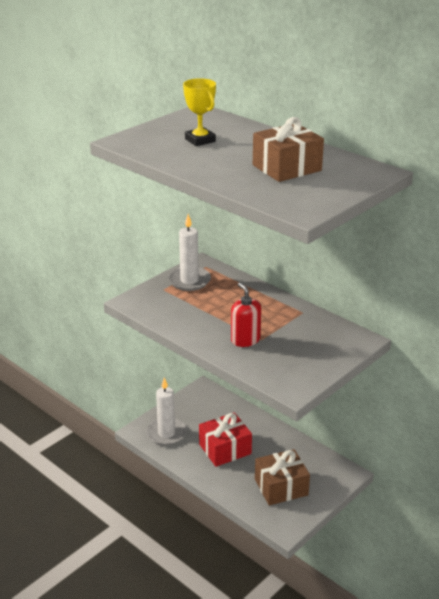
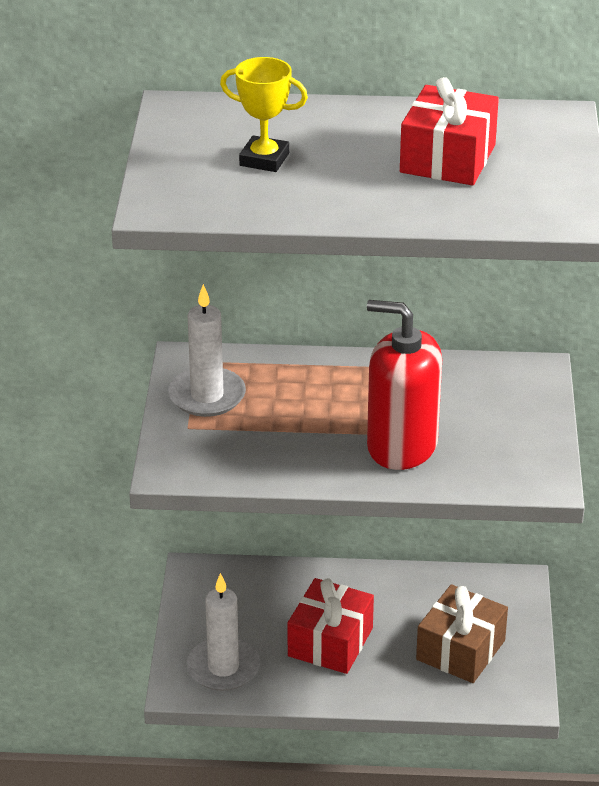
camera: 40 degrees left, 5 degrees up
(245, 340) = (401, 446): red soap dispenser -> red soap dispenser, size x1.67
(286, 168) = (447, 158): brown gift -> red gift

